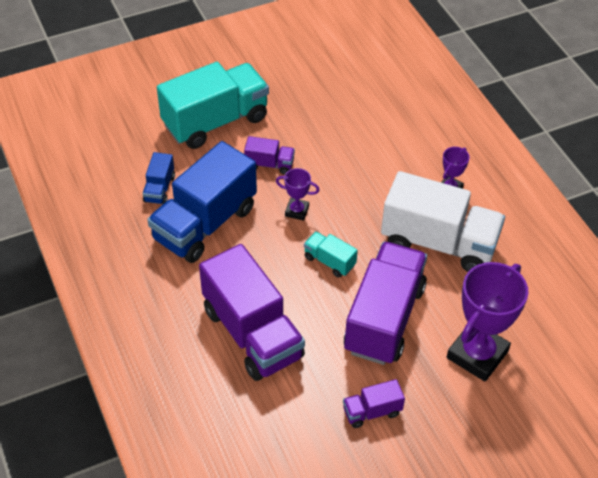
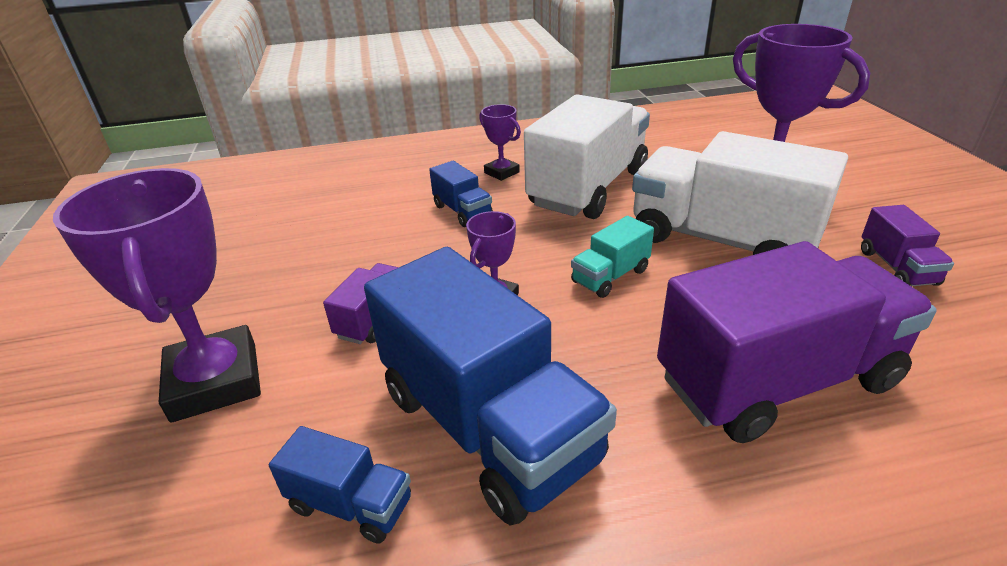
camera: 75 degrees left, 15 degrees down
(215, 121) = (215, 381): turquoise truck -> purple trophy
(384, 318) = (721, 240): purple truck -> white truck
(387, 178) = (462, 211): none -> blue truck

